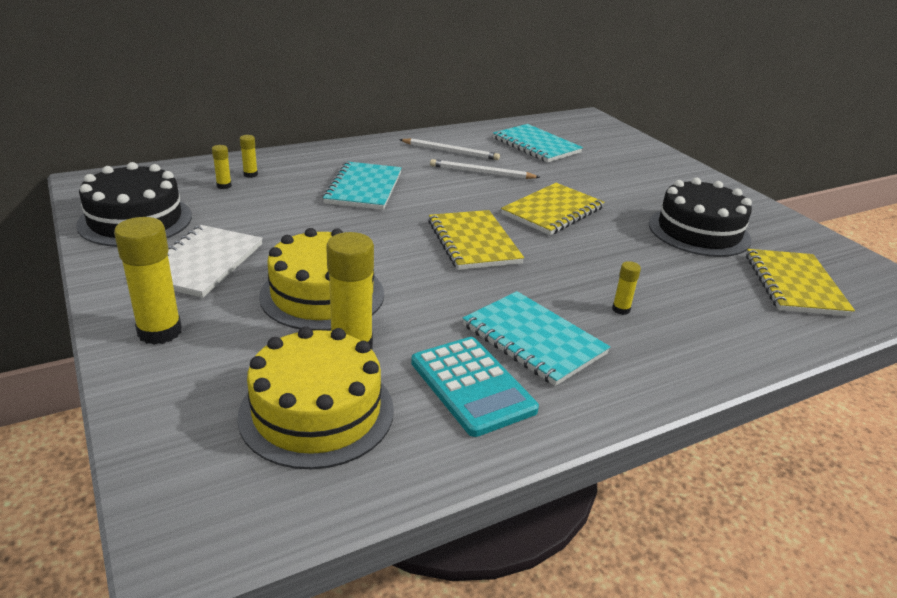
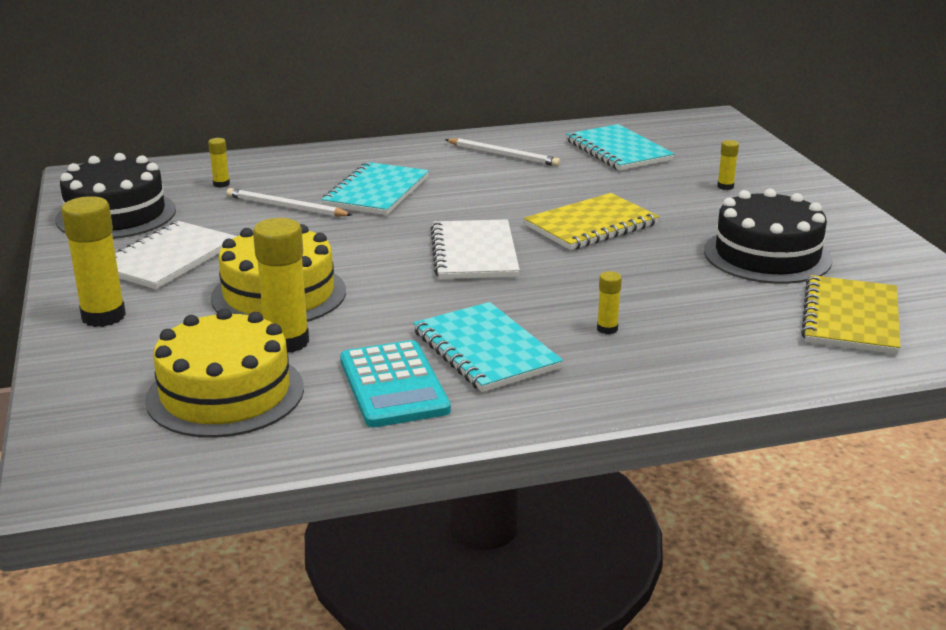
camera: 15 degrees right, 5 degrees down
(250, 174) = (255, 173): yellow glue stick -> yellow glue stick (725, 187)
(473, 242) = (474, 253): yellow notebook -> white notebook
(481, 173) = (528, 180): white pencil -> white pencil (286, 207)

